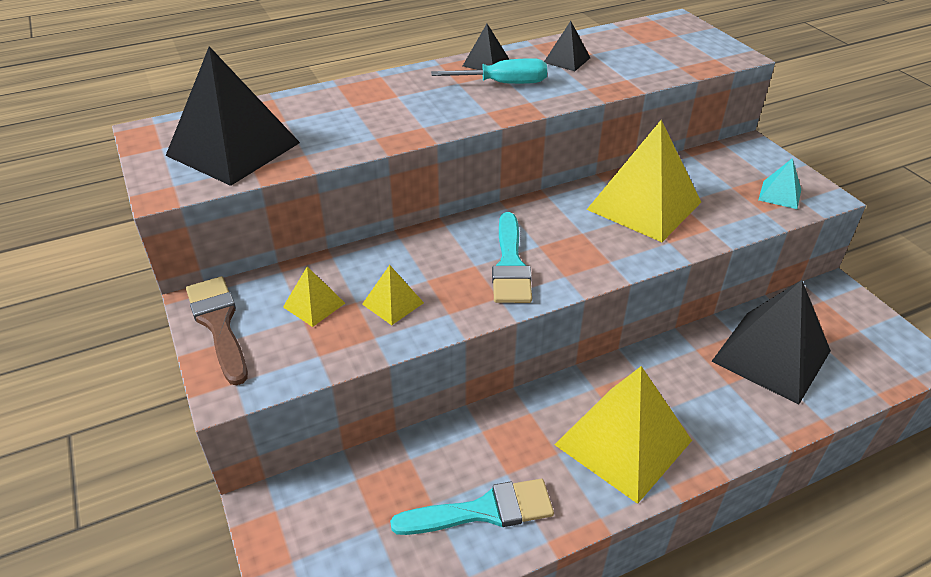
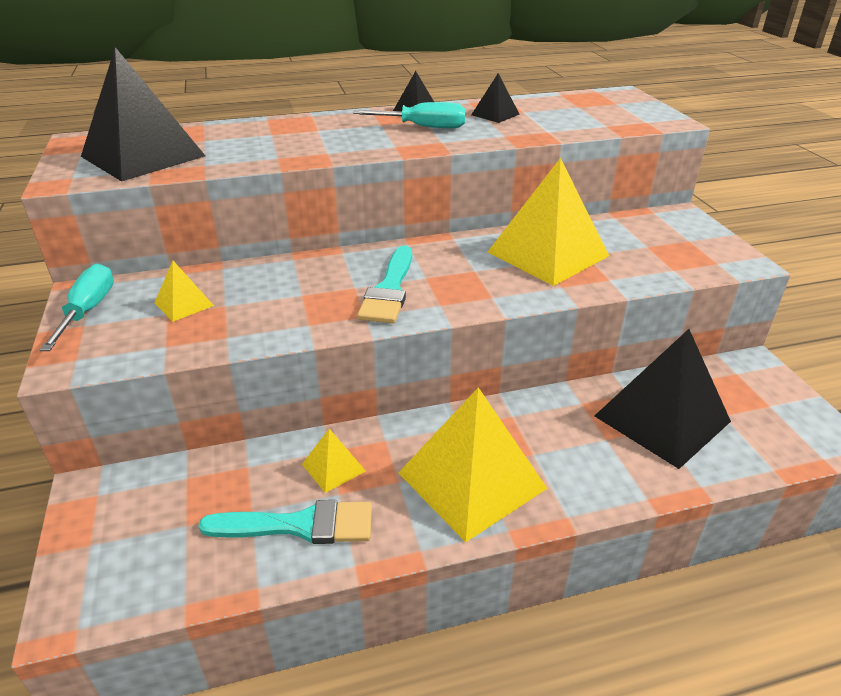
camera: 10 degrees right, 5 degrees down
(219, 324) = (88, 310): brown brush -> turquoise screwdriver
(393, 303) = (258, 310): yellow pyramid -> yellow pyramid (333, 467)
(780, 194) = (696, 257): turquoise pyramid -> none

